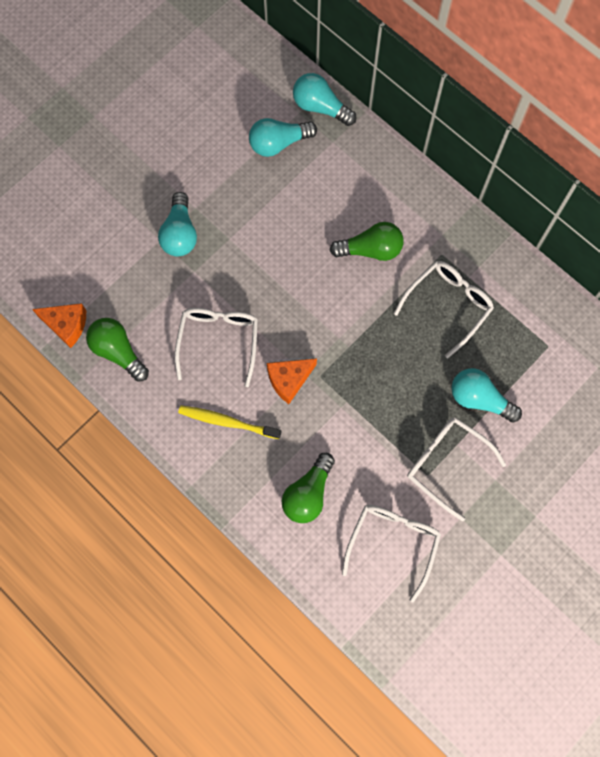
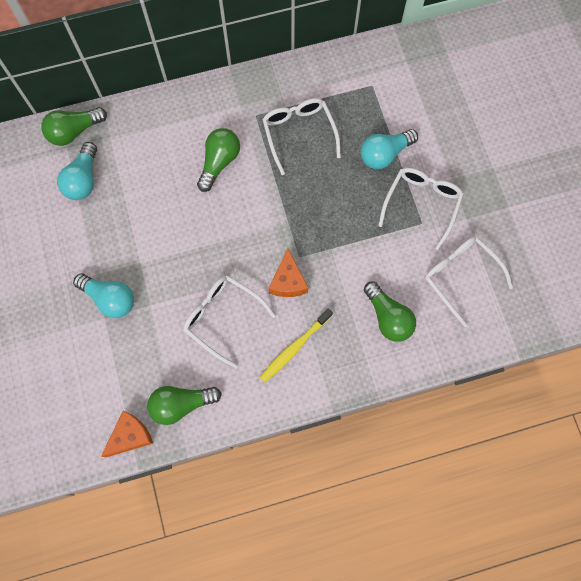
camera: 60 degrees left, 0 degrees up
(320, 107) = (74, 131): turquoise light bulb -> green light bulb
(447, 464) = (421, 205): white glasses -> white glasses turned 135 degrees clockwise

